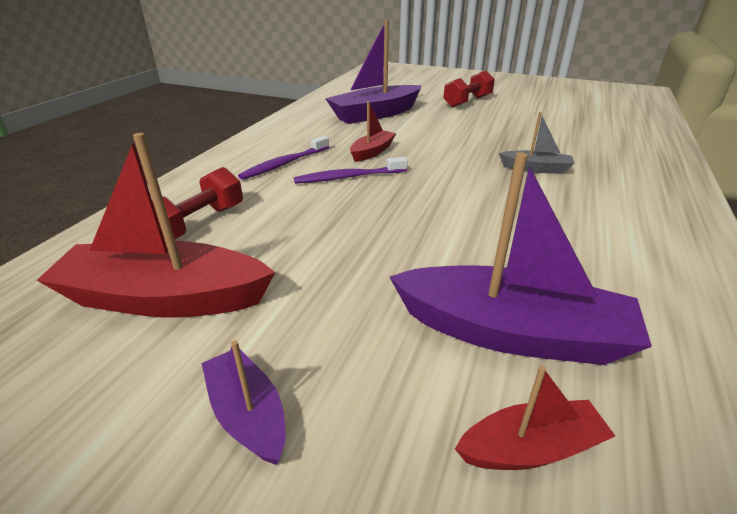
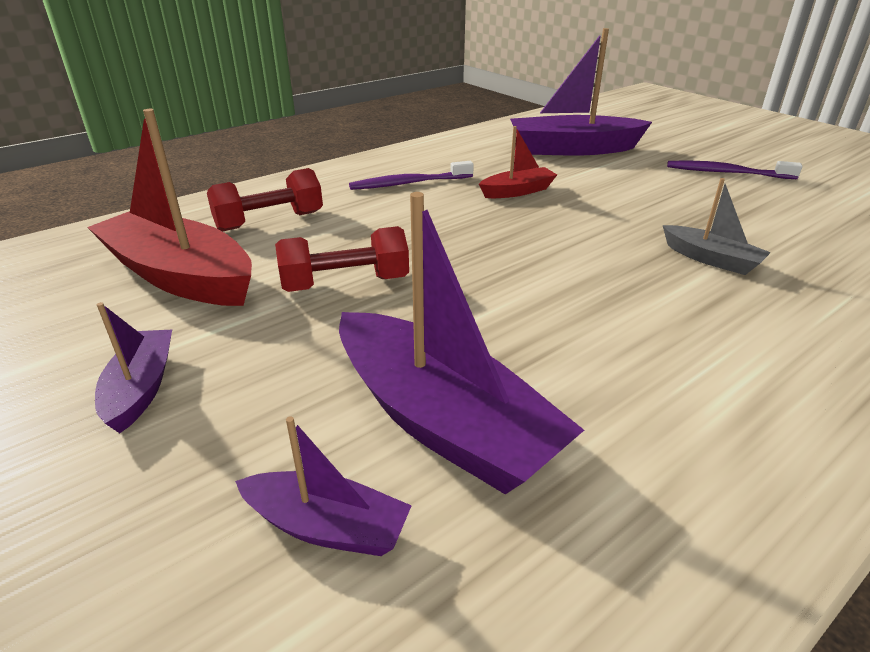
camera: 30 degrees right, 0 degrees up
(348, 177) = (459, 212): purple toothbrush -> purple toothbrush (726, 173)
(467, 102) = (719, 155): red dumbbell -> red dumbbell (345, 283)
(531, 448) = (327, 526): red boat -> purple boat

